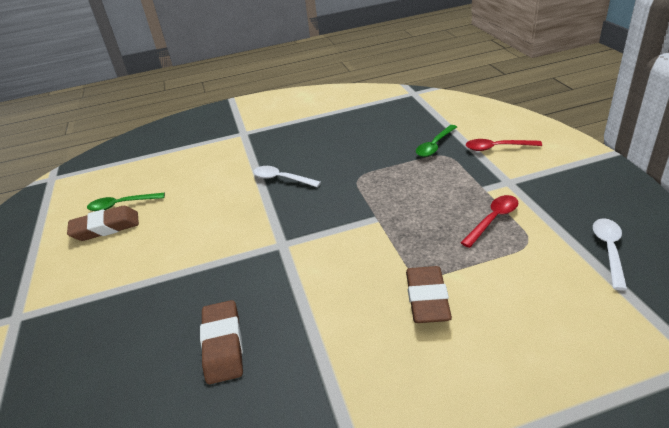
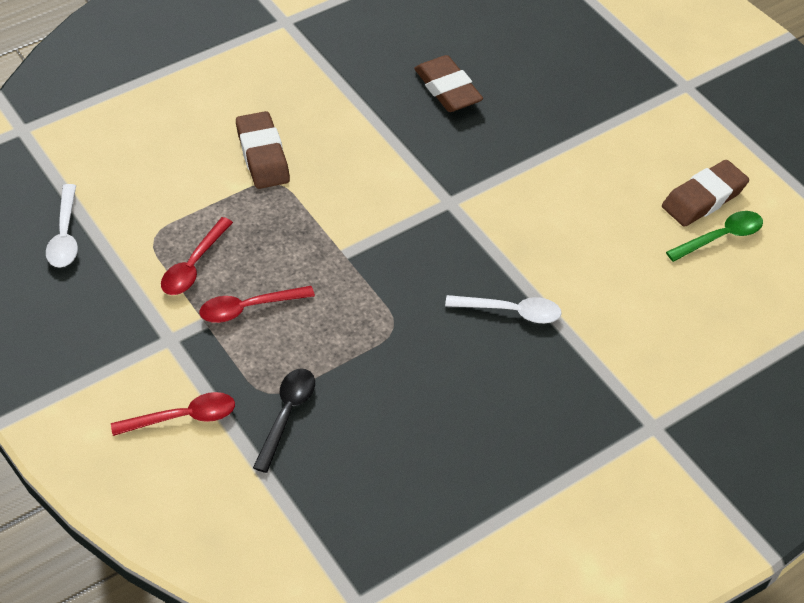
camera: 155 degrees right, 15 degrees up
(435, 146) = (286, 414): green spoon -> black spoon
(452, 192) = (248, 308): none -> red spoon

